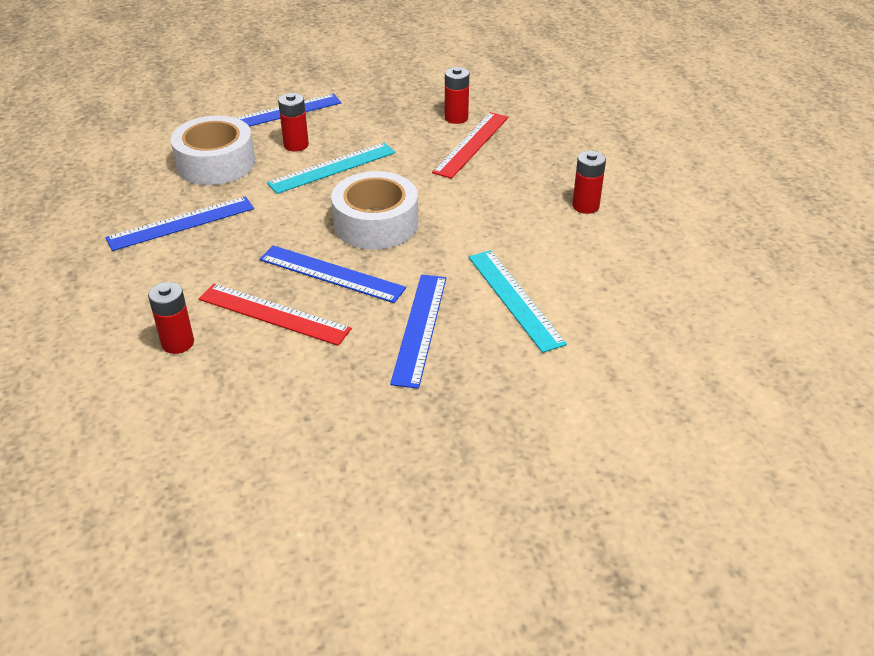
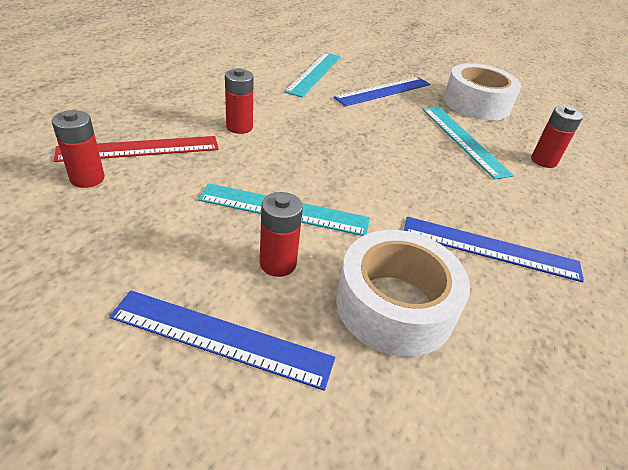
camera: 140 degrees left, 0 degrees up
(273, 314) = (463, 140): red ruler -> turquoise ruler
(331, 274) = (400, 138): blue ruler -> none
(376, 223) = (324, 145): white tape -> white tape (476, 103)
(585, 206) = (182, 76): red battery -> red battery (239, 127)

